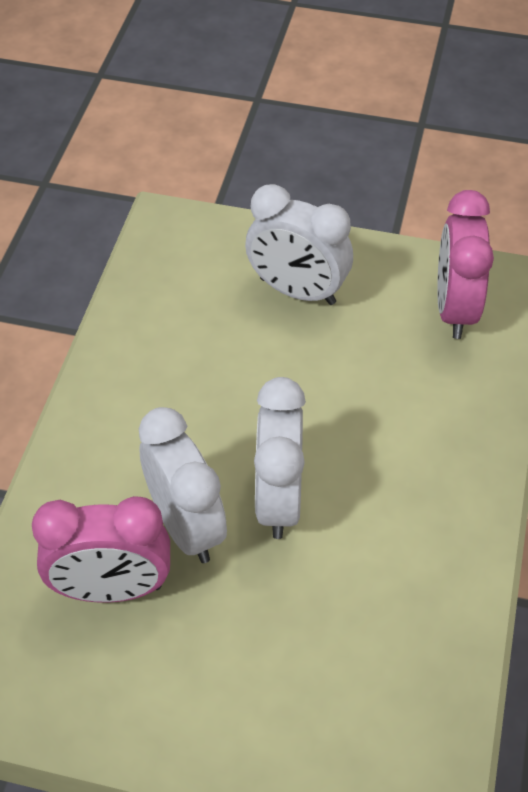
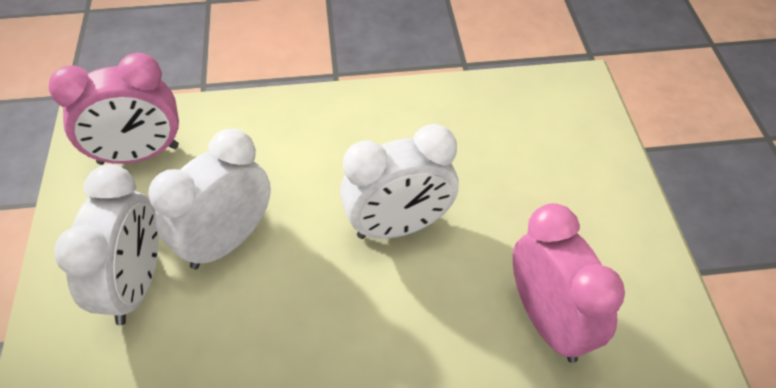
camera: 110 degrees left, 0 degrees up
(186, 526) = (458, 286): white clock -> white clock (226, 241)

